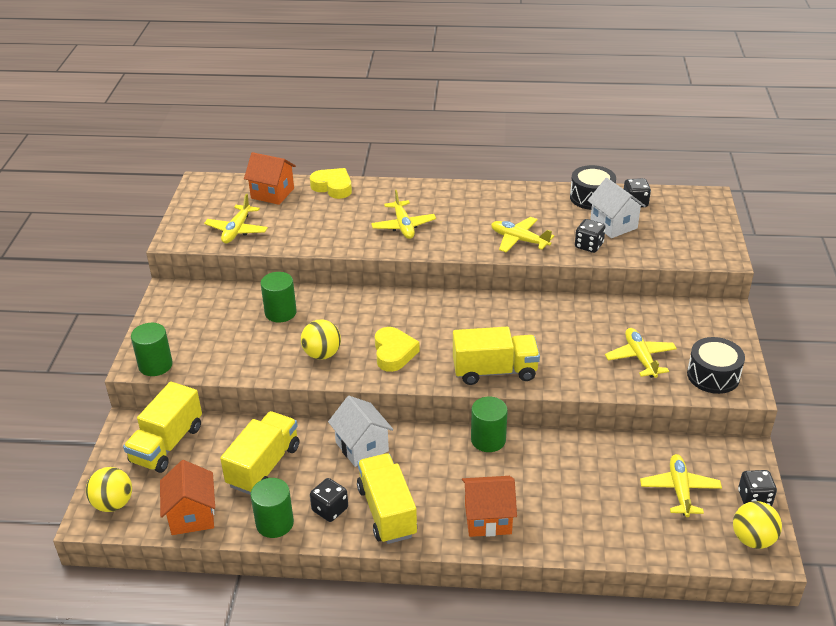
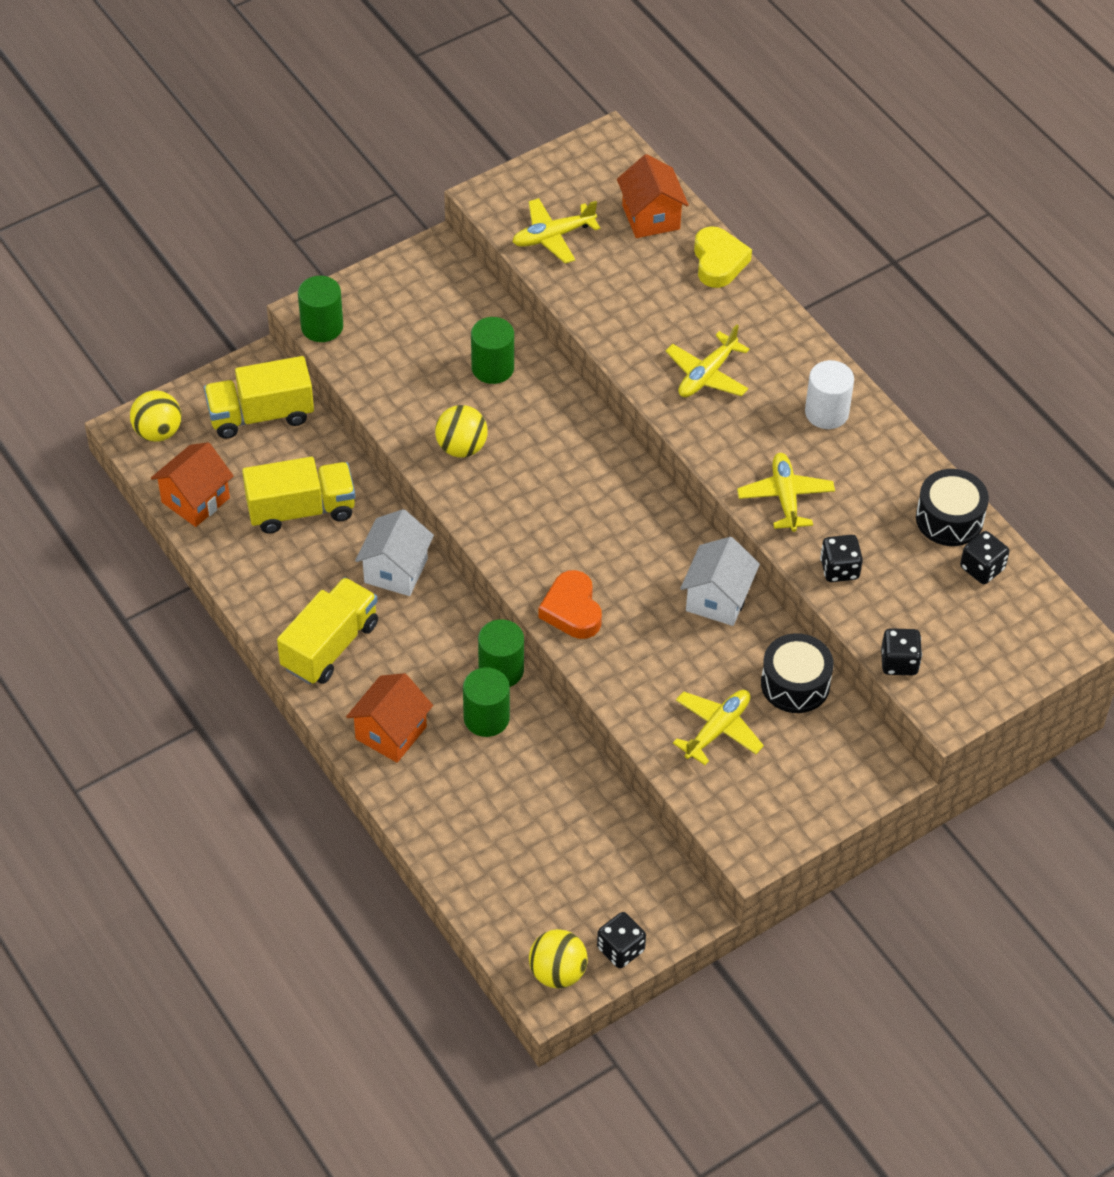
camera: 50 degrees right, 15 degrees up
(274, 523) = (240, 568): green cylinder -> green cylinder (486, 718)
(330, 509) = (293, 599): black dice -> black dice (899, 662)
(394, 353) = (520, 506): yellow heart -> none
(477, 201) = (826, 412): none -> white cylinder
(487, 519) = (391, 732): orange house -> orange house turned 75 degrees clockwise
(494, 371) = (572, 610): yellow truck -> orange heart
(613, 225) = (908, 571): white house -> white house (717, 599)
(679, 490) = (575, 876): yellow plane -> none
(713, 375) = (749, 812): black drum -> black drum (795, 684)

